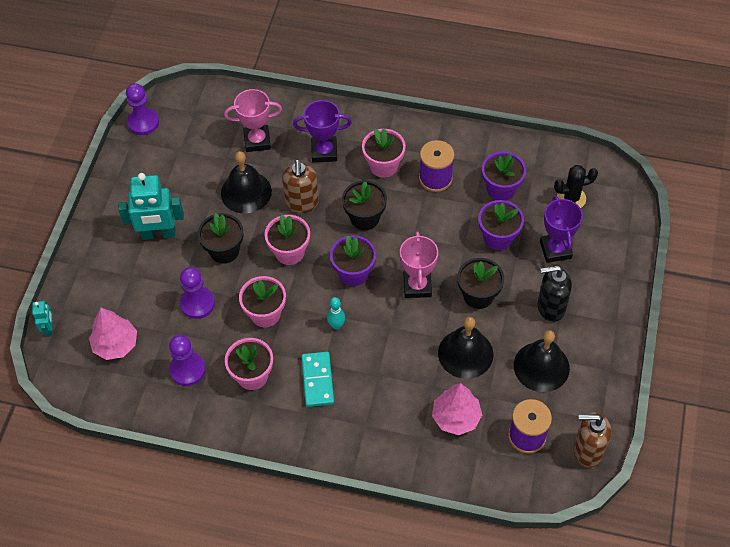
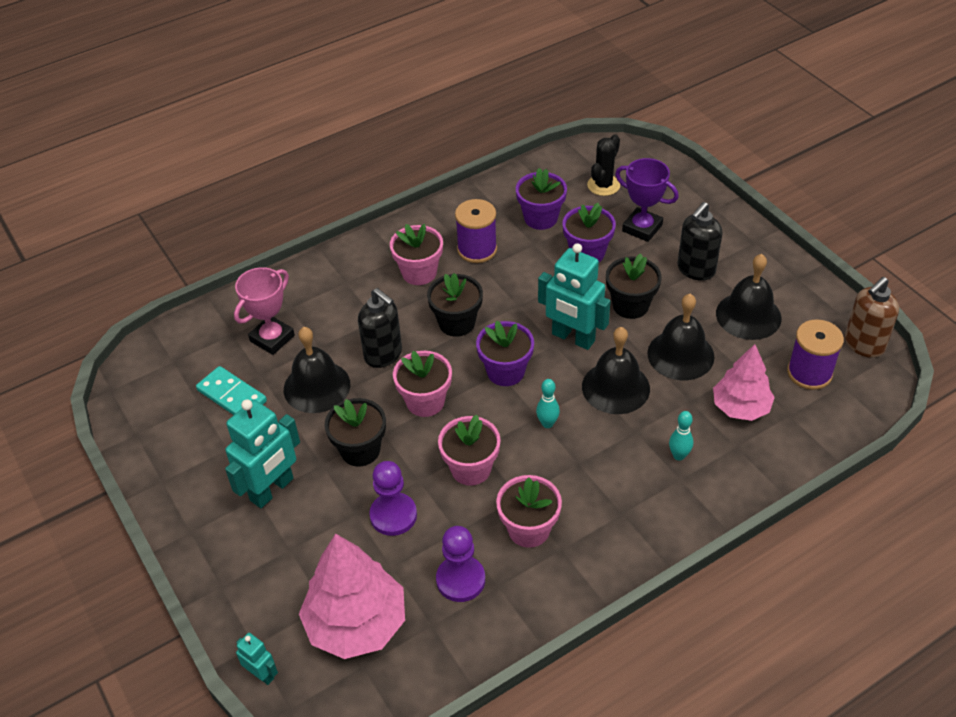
camera: 45 degrees left, 10 degrees down
(115, 344) = (356, 624): pink tree -> pink tree, size x1.53
(143, 122) = (127, 409): purple pawn -> none
(302, 203) = (383, 355): brown soap dispenser -> black soap dispenser
(318, 380) = (592, 480): turquoise domino -> turquoise domino (232, 395)
(324, 152) = (350, 301): purple trophy -> none
(382, 411) = (679, 455): none -> turquoise bowling pin
(401, 339) = (615, 387): none -> black bell
(417, 286) = (573, 338): pink trophy -> turquoise robot

